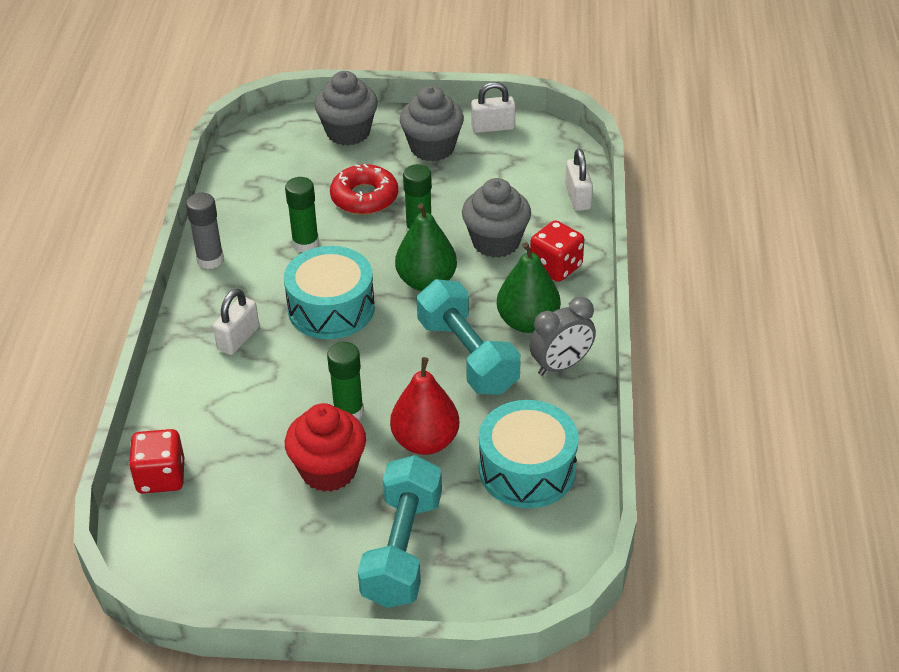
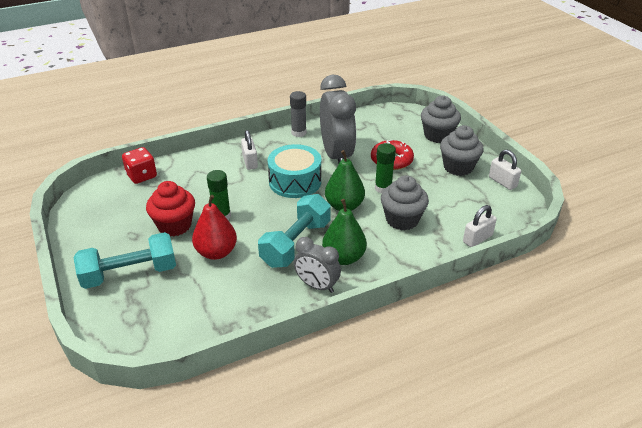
camera: 60 degrees right, 5 degrees down
(238, 338) = (250, 162): white padlock -> white padlock turned 75 degrees clockwise
(305, 244) = (336, 155): green glue stick -> grey clock
(527, 470) = (218, 302): turquoise drum -> none
(556, 267) = (403, 252): red dice -> none

